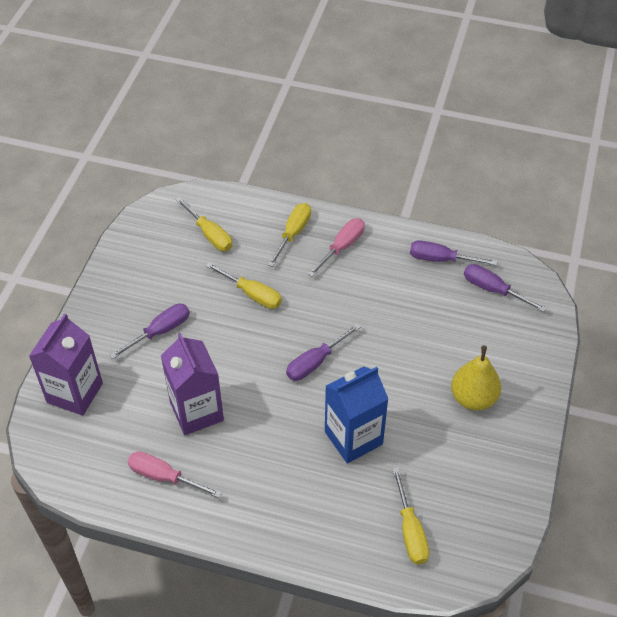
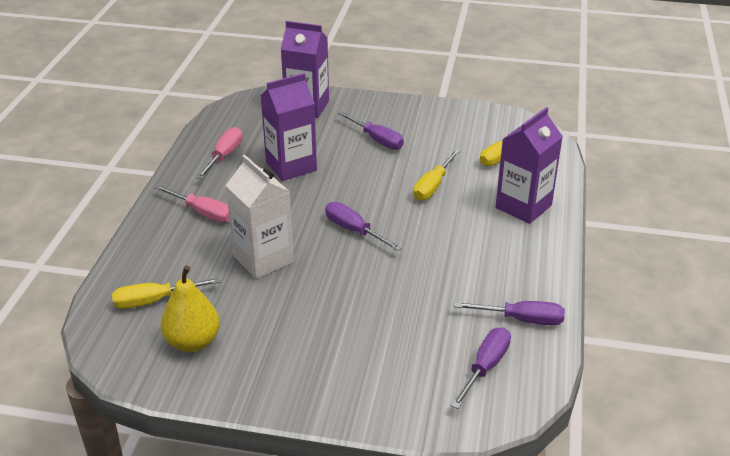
camera: 85 degrees right, 15 degrees down
(293, 233) = (523, 206): yellow screwdriver -> purple carton
(342, 247) = (515, 241): pink screwdriver -> pink screwdriver (203, 213)
(353, 438) = (263, 259): blue carton -> white carton
(441, 259) = (522, 319): purple screwdriver -> purple screwdriver turned 90 degrees clockwise
(473, 398) = (317, 347): yellow pear -> yellow pear (193, 342)

